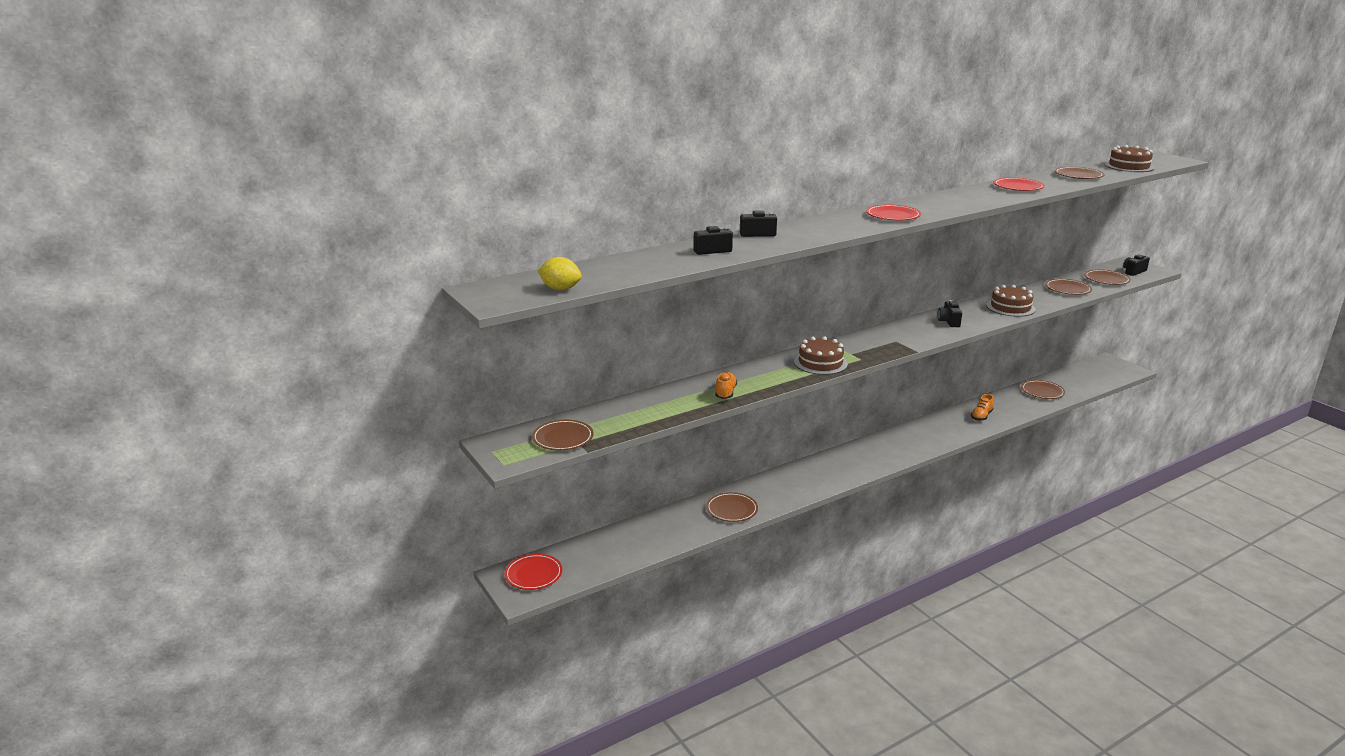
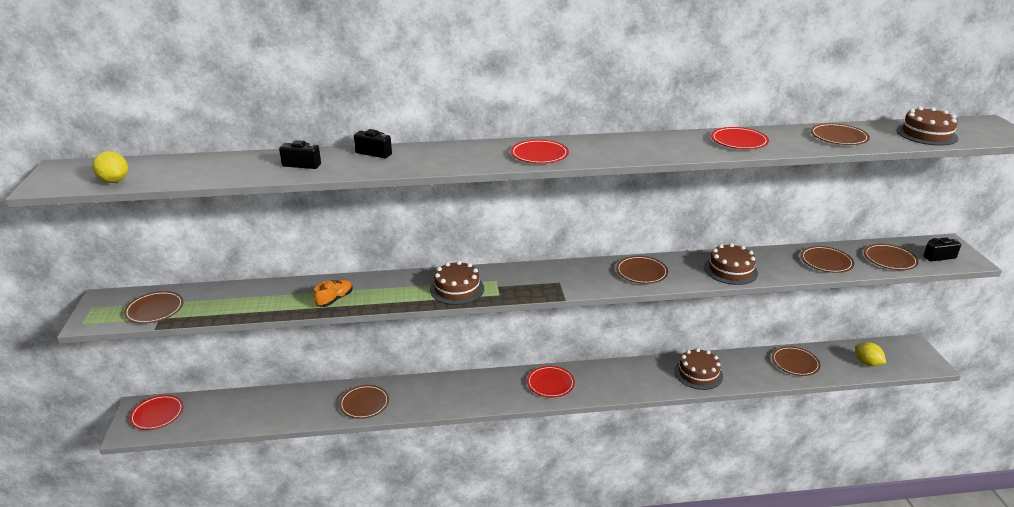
camera: 25 degrees right, 5 degrees up
(875, 452) = (550, 384): none -> red plate
(949, 322) = (641, 272): black camera -> brown plate
(981, 416) = (698, 373): orange shoe -> brown cake
(1090, 379) = (867, 363): none -> yellow lemon

